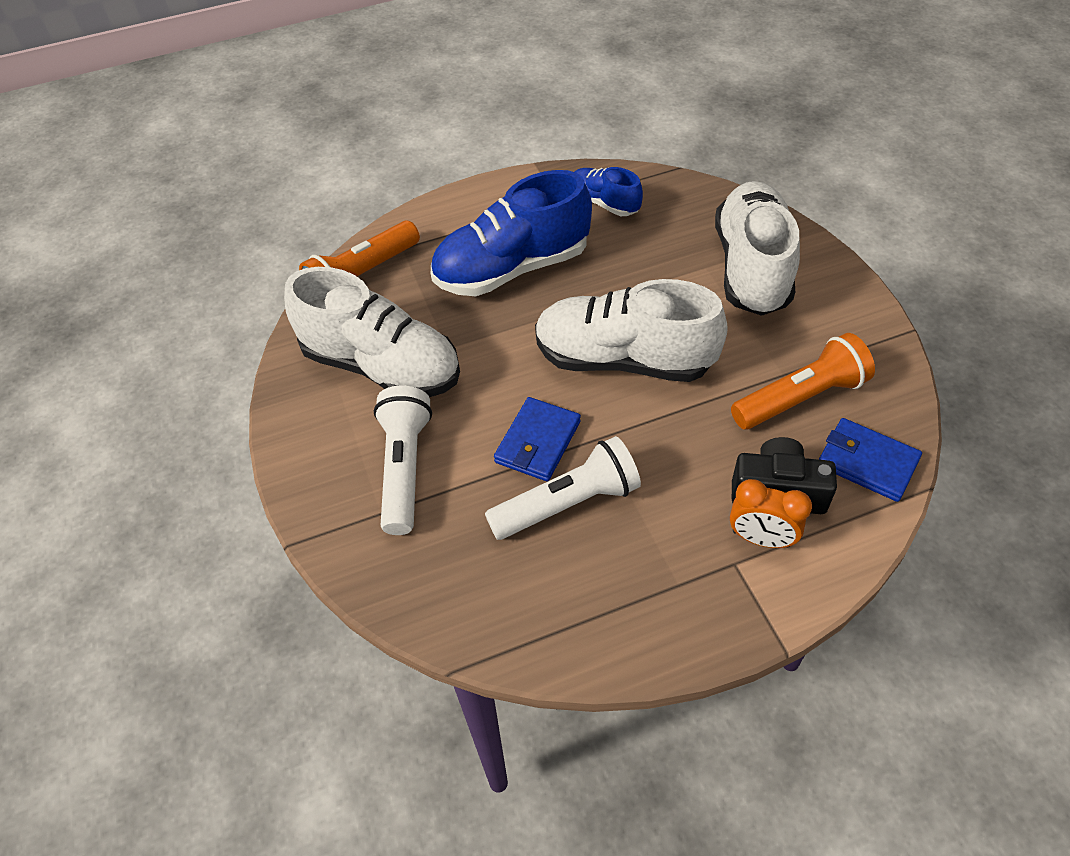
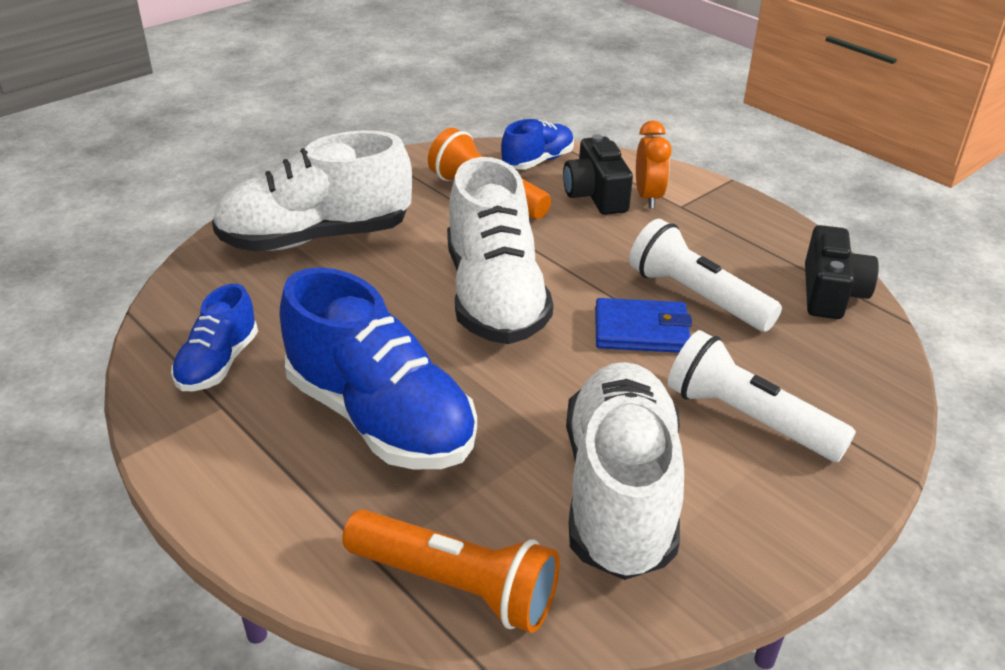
camera: 115 degrees left, 15 degrees down
(404, 468) = (748, 418): white flashlight -> white flashlight turned 60 degrees clockwise
(527, 624) = (831, 293): none -> black camera
(867, 462) = (538, 161): blue wallet -> blue shoe

